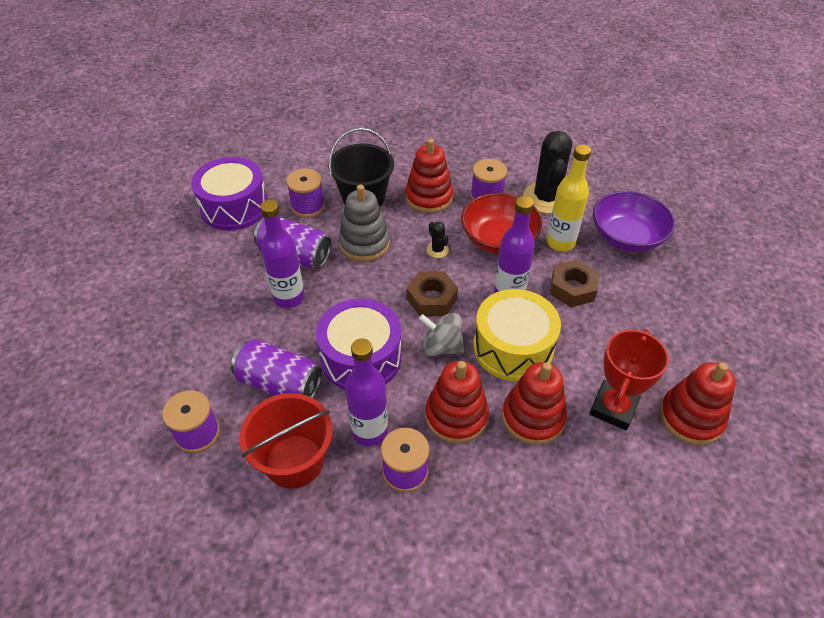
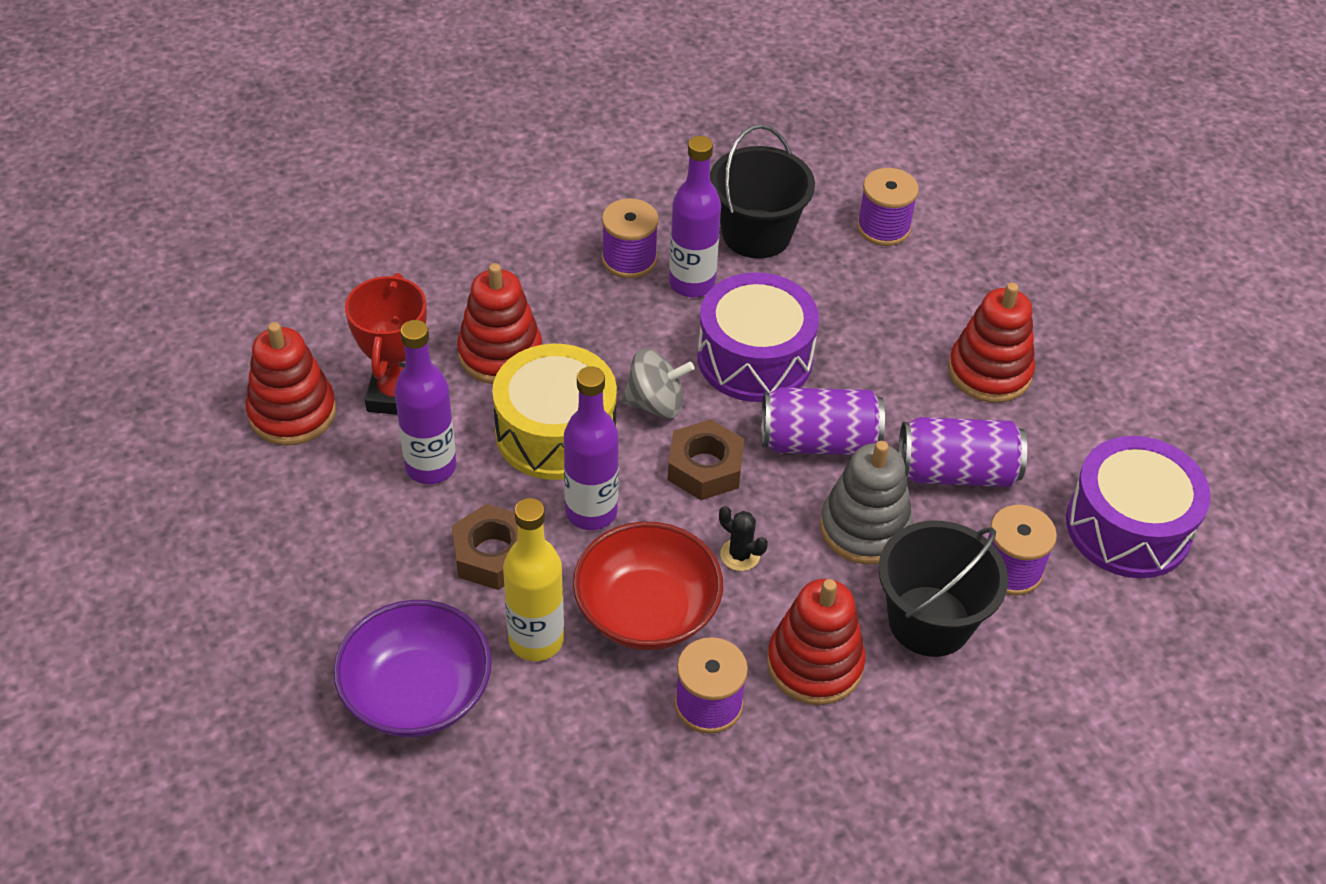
camera: 155 degrees right, 0 degrees up
(279, 383) = (834, 300): purple can -> purple can (819, 442)
(289, 298) = (910, 405): purple bottle -> purple bottle (431, 467)
(294, 461) = (756, 234): red bucket -> black bucket
(456, 416) = (597, 328): red stacking toy -> red stacking toy (989, 372)
(546, 198) = (592, 740): black cactus -> none

